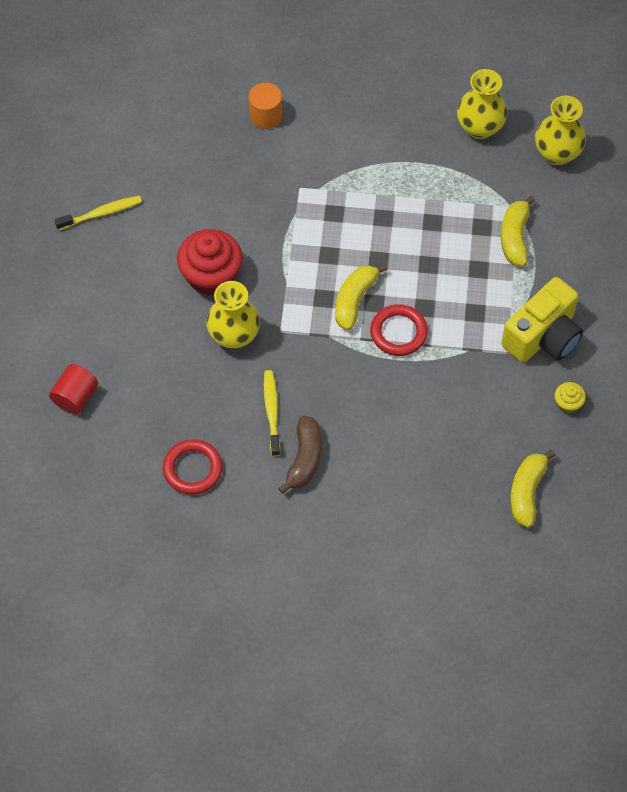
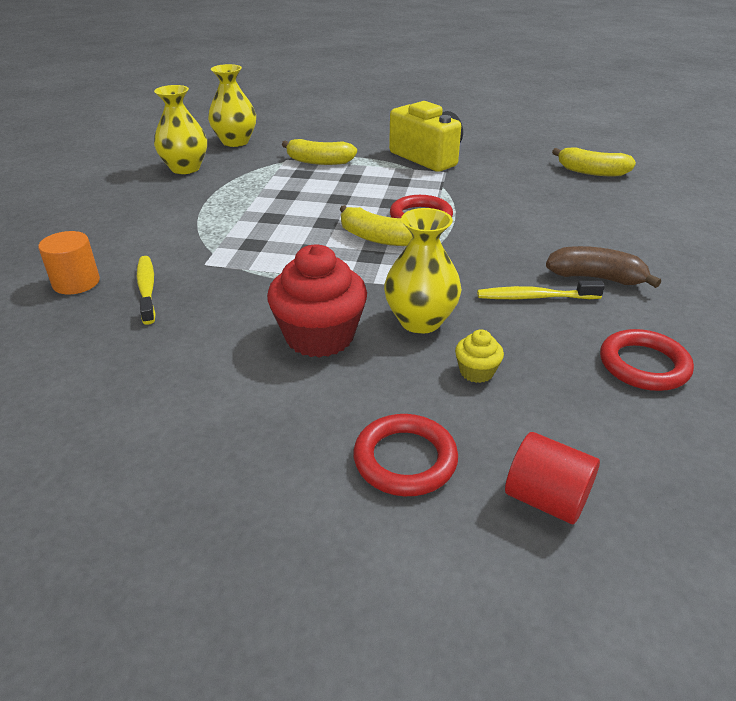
camera: 85 degrees left, 25 degrees down
(101, 213) = (156, 452): yellow toothbrush -> yellow toothbrush (147, 289)
(101, 331) = (405, 459): none -> red ring
(568, 403) = (496, 153): yellow cupcake -> yellow cupcake (476, 372)

